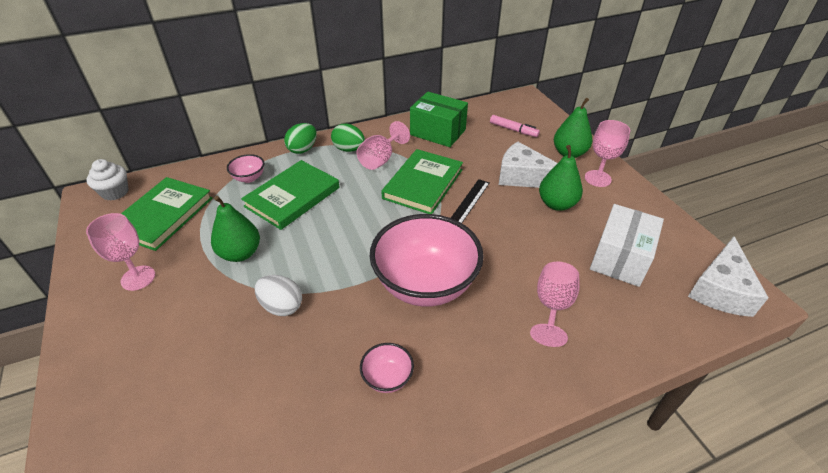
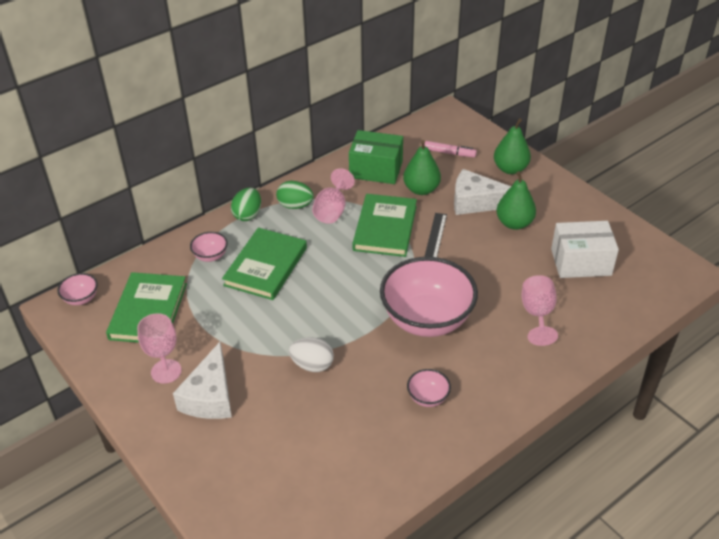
camera: 15 degrees left, 0 degrees up
(115, 192) = (81, 299): white cupcake -> pink bowl
(240, 253) = (248, 329): green pear -> green pear (421, 189)
(597, 178) = (543, 190): pink goblet -> none
(620, 258) = (581, 262): white box -> white box turned 75 degrees clockwise
(720, 290) = (664, 271): white cheese -> white cheese (210, 396)

